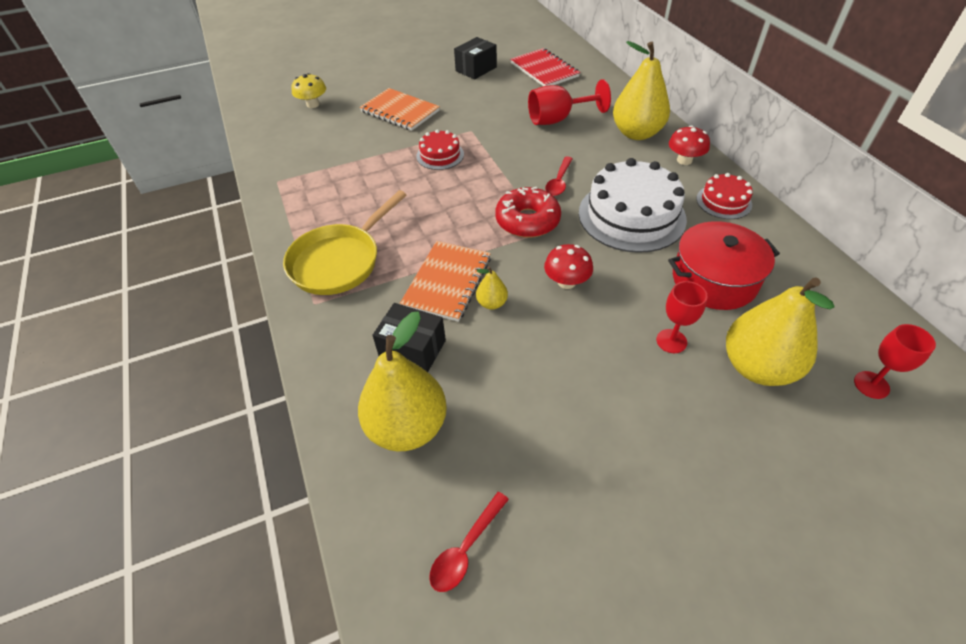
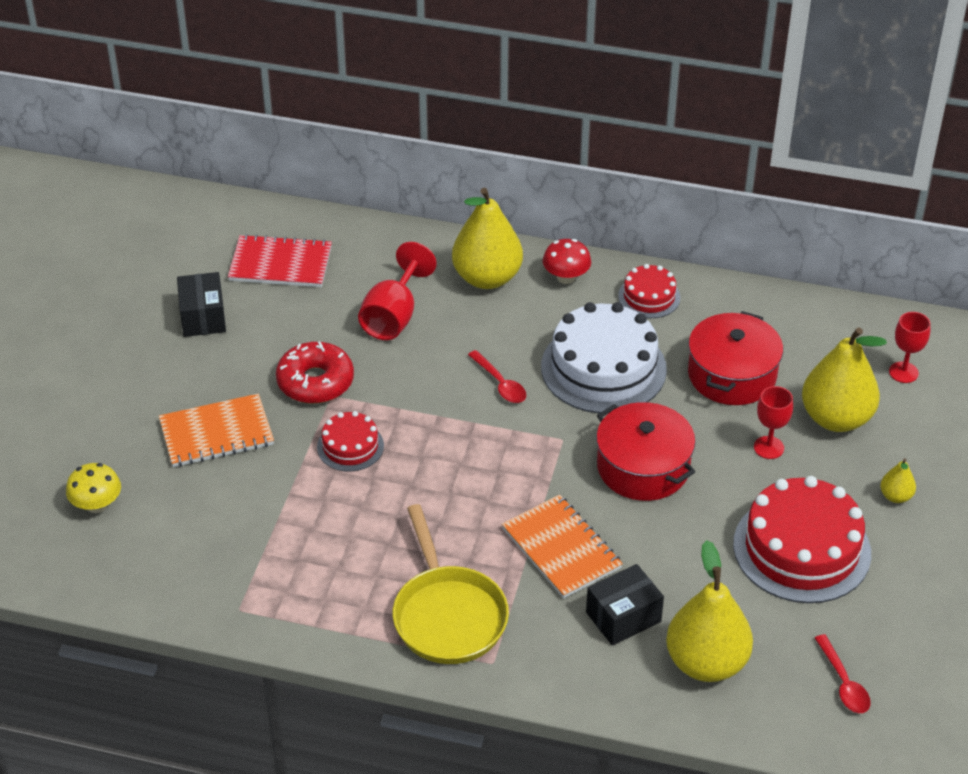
camera: 55 degrees left, 5 degrees down
(492, 303) = (619, 533): yellow pear -> yellow pear (895, 496)
(527, 221) = (534, 443): red donut -> red donut (315, 382)
(566, 282) = (643, 467): red mushroom -> red pot
(590, 424) = (802, 548): none -> red cake

